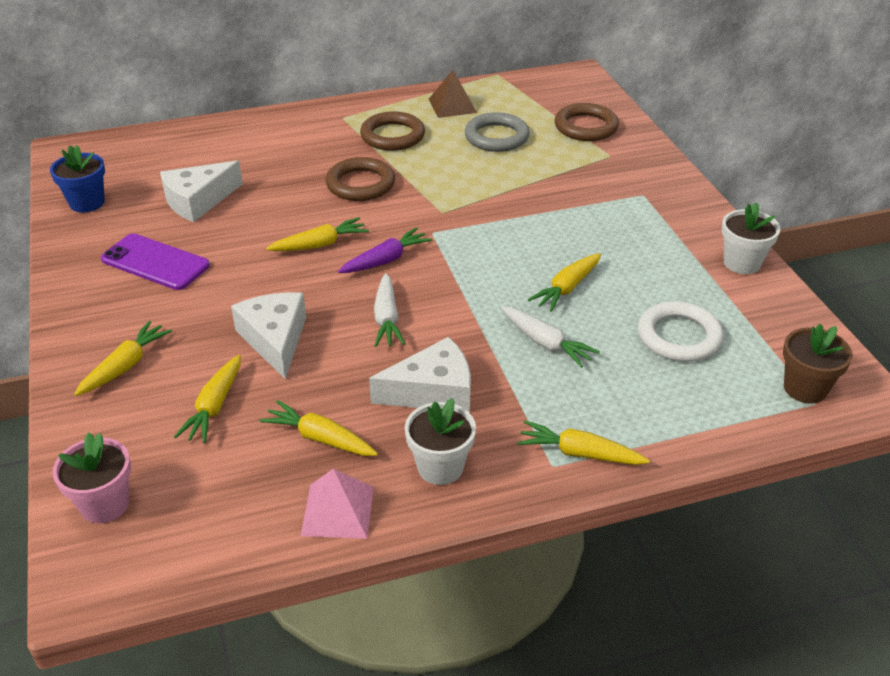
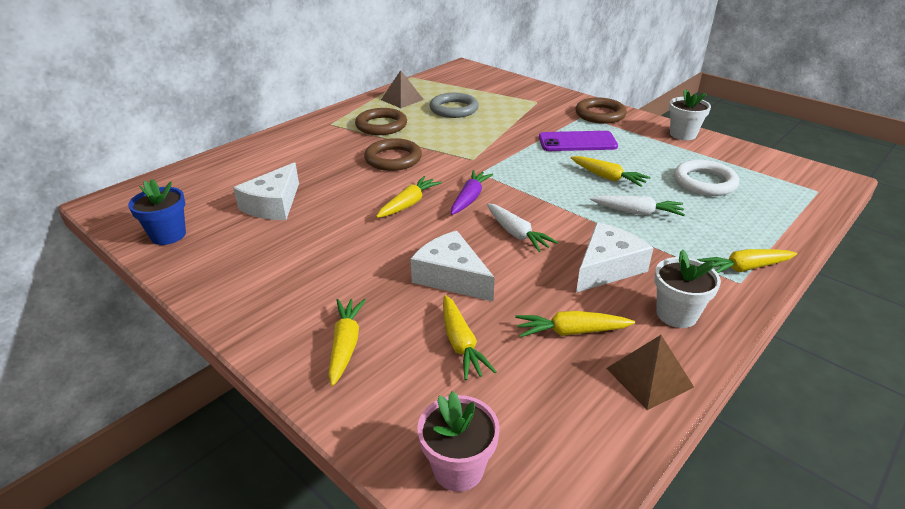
camera: 30 degrees left, 5 degrees down
(155, 262) = (284, 258): purple phone -> purple phone (577, 142)
(338, 511) = (649, 377): pink pyramid -> brown pyramid
(567, 288) = (607, 177): yellow carrot -> yellow carrot turned 60 degrees counterclockwise
(586, 127) = (503, 91): brown ring -> brown ring (600, 114)
(805, 388) = (803, 186): brown flower pot -> none

